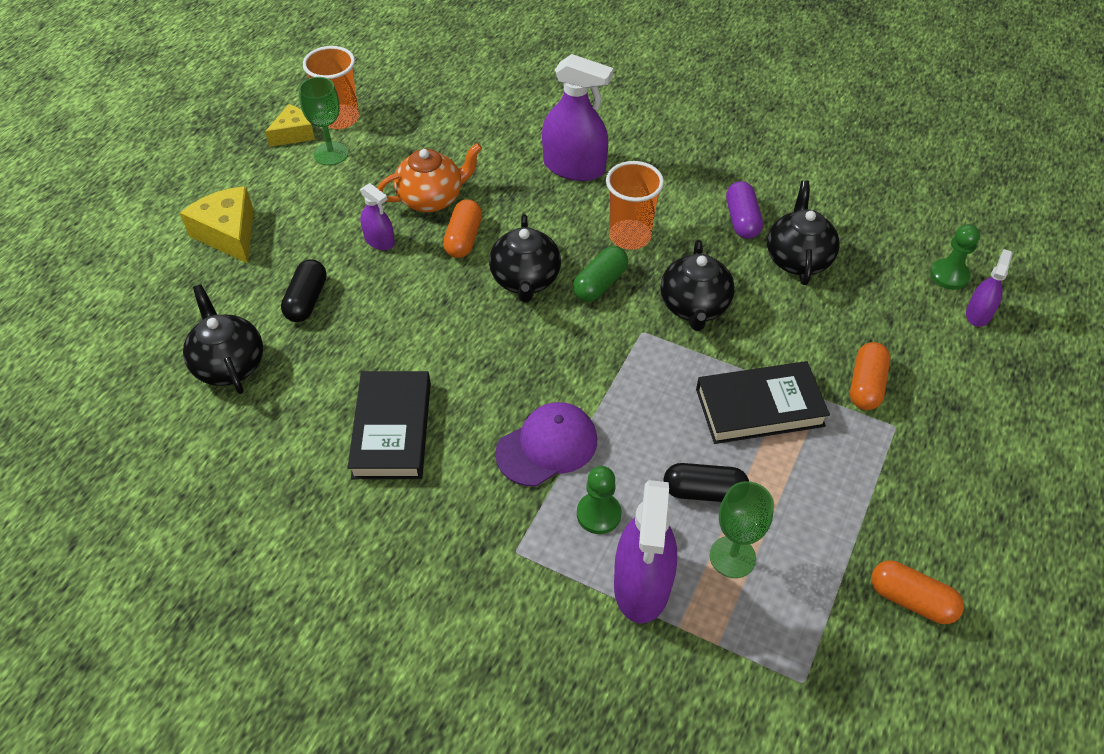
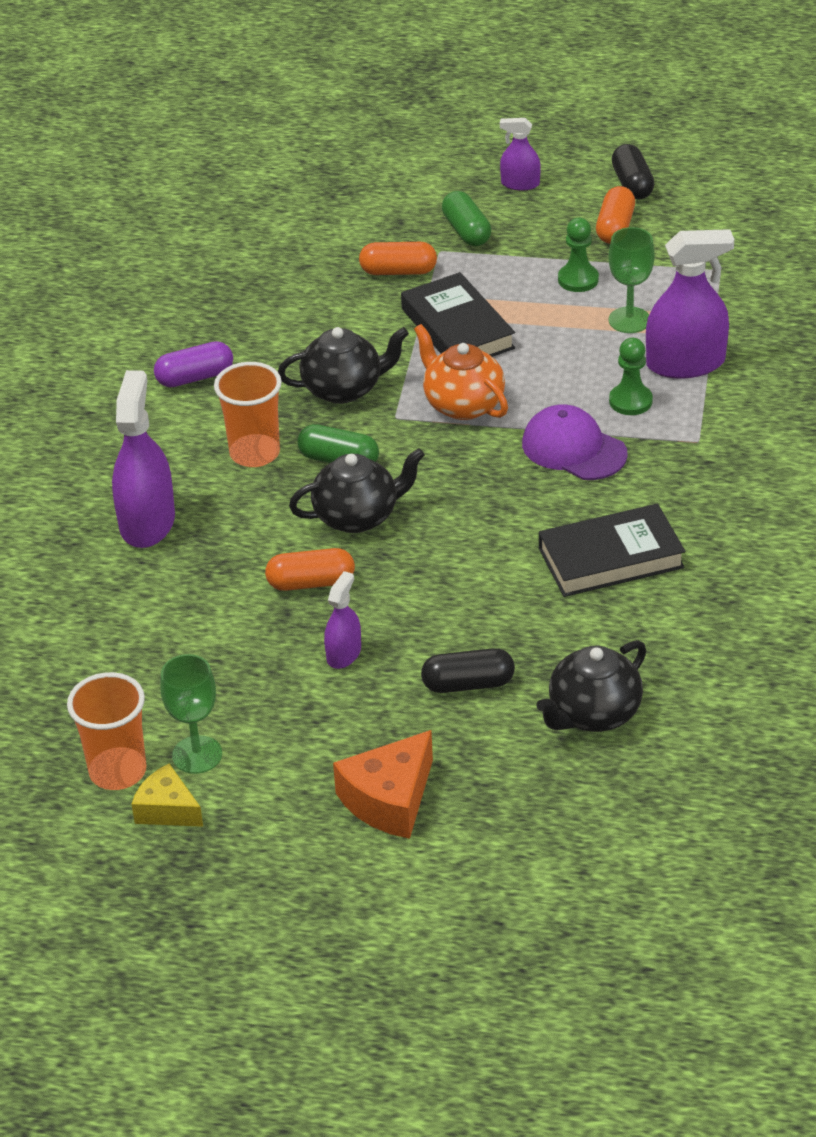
camera: 105 degrees left, 10 degrees down
(228, 234) = (389, 800): yellow cheese -> orange cheese
(432, 198) = (250, 630): orange teapot -> orange teapot (462, 404)
(704, 491) = (571, 346): black capsule -> black capsule (632, 184)
(797, 259) = (242, 331): black teapot -> none
(927, 458) = (466, 231): none -> green capsule
(949, 275) = (227, 236): green pawn -> green pawn (578, 279)
(978, 314) = (274, 216): purple spray bottle -> purple spray bottle (520, 184)

